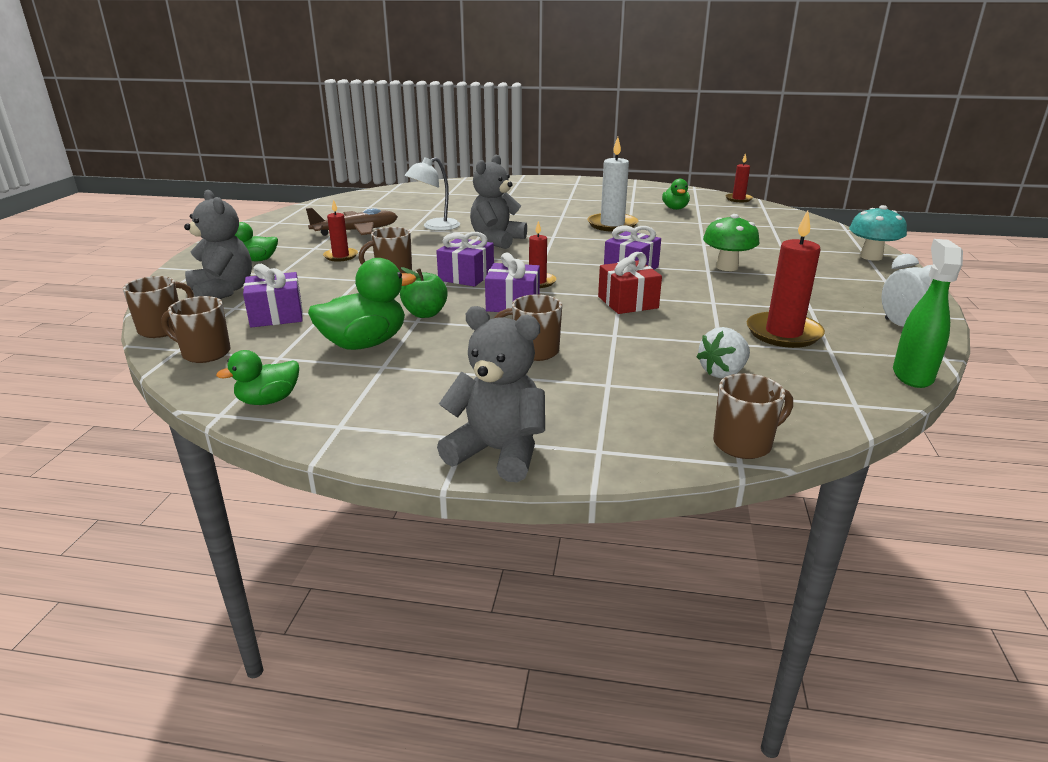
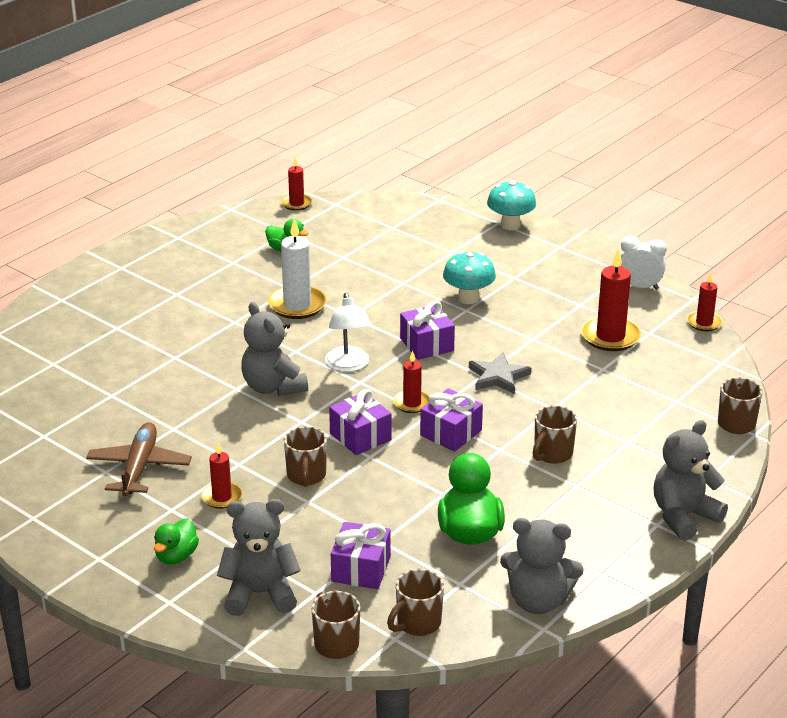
camera: 60 degrees left, 5 degrees up
(268, 400) = (538, 601): green duck -> grey teddy bear
(425, 314) = (432, 484): green apple -> none
(434, 227) = (183, 411): white lamp -> white lamp (348, 365)
(627, 302) = (498, 377): red gift -> grey star
(723, 372) = (647, 389): white strawberry -> none
(727, 267) = (468, 298): green mushroom -> turquoise mushroom
(912, 375) = (704, 323): green spray bottle -> red candle

